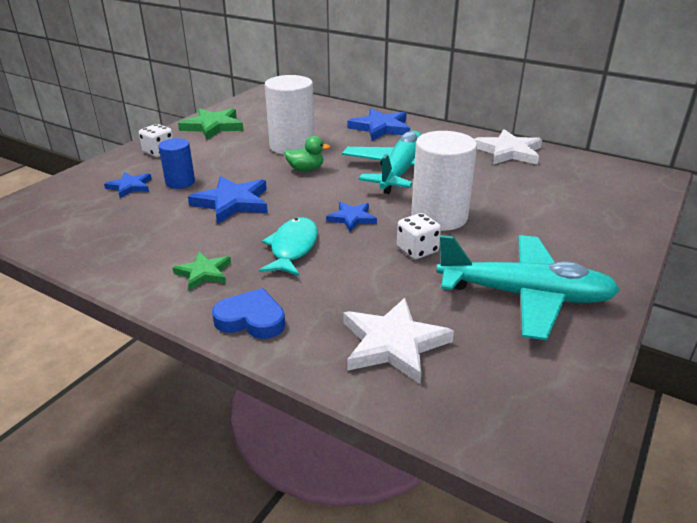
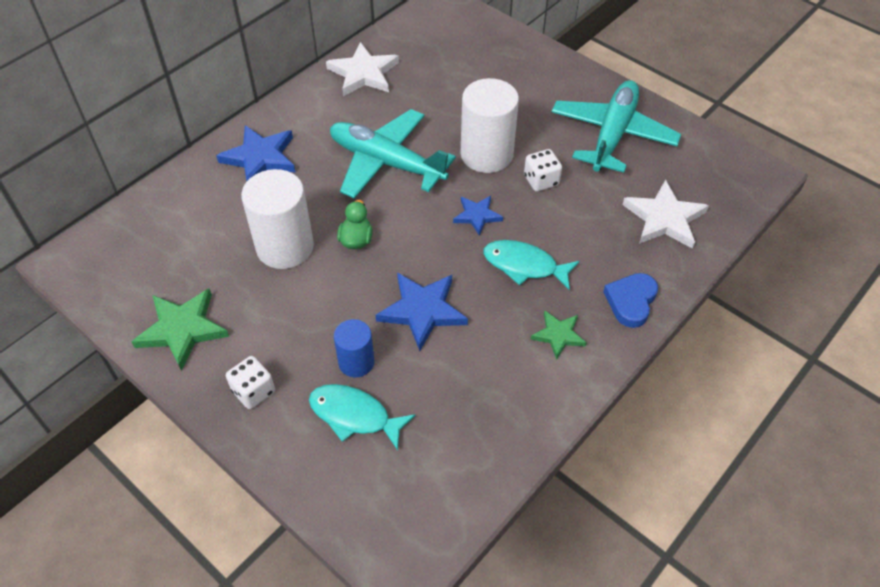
camera: 80 degrees left, 20 degrees up
(130, 187) = (354, 415): blue star -> turquoise fish

